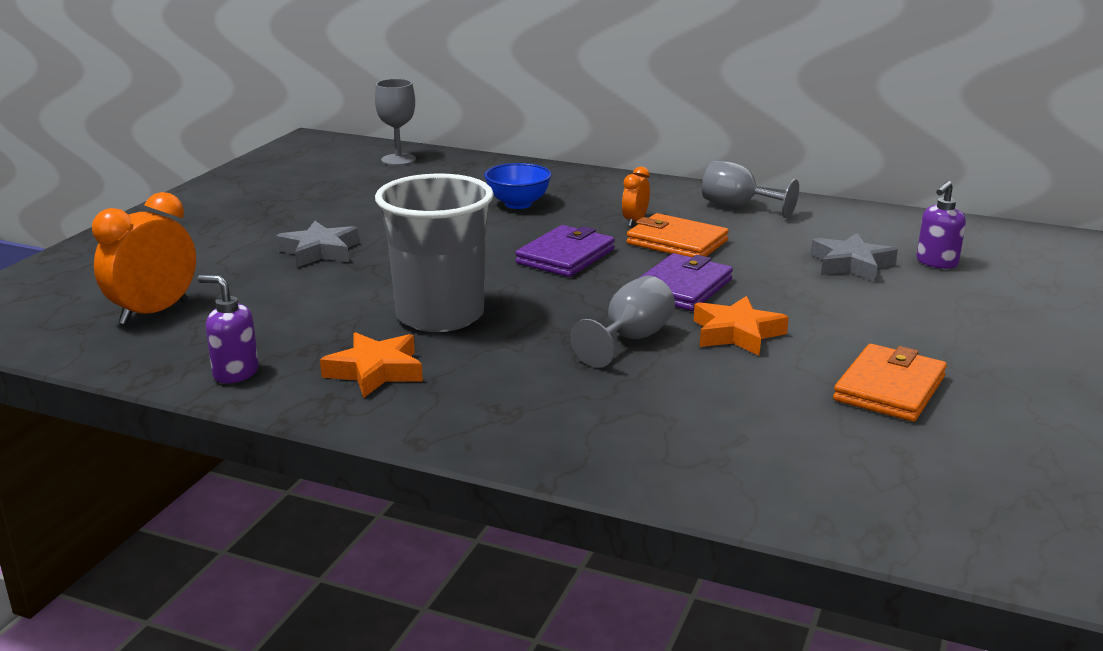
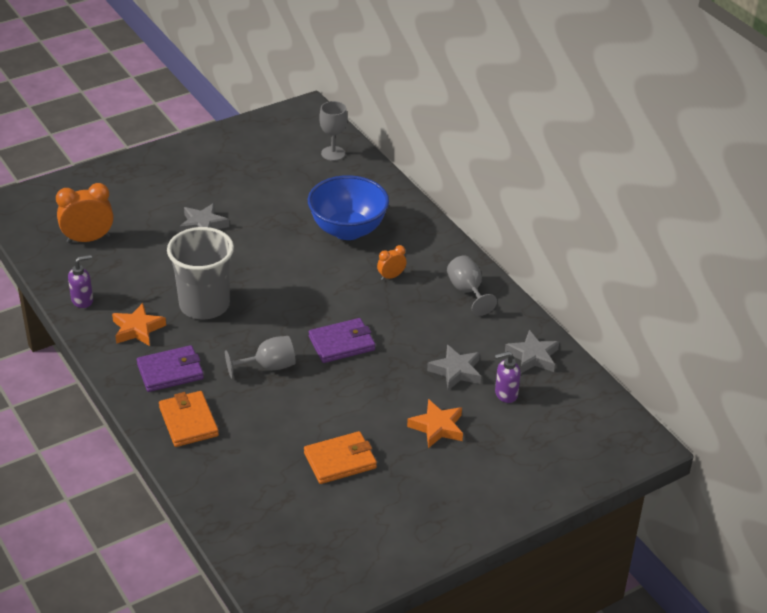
camera: 35 degrees right, 15 degrees up
(235, 373) = (83, 300): purple soap dispenser -> purple soap dispenser turned 90 degrees clockwise
(518, 204) = (348, 230): blue bowl -> blue bowl, size x1.79
(565, 256) = (316, 289): purple wallet -> purple wallet (170, 371)
(677, 242) = (389, 306): orange wallet -> orange wallet (188, 421)
(736, 333) = (322, 389): orange star -> orange star (437, 427)
(900, 228) = (533, 356): none -> grey star

